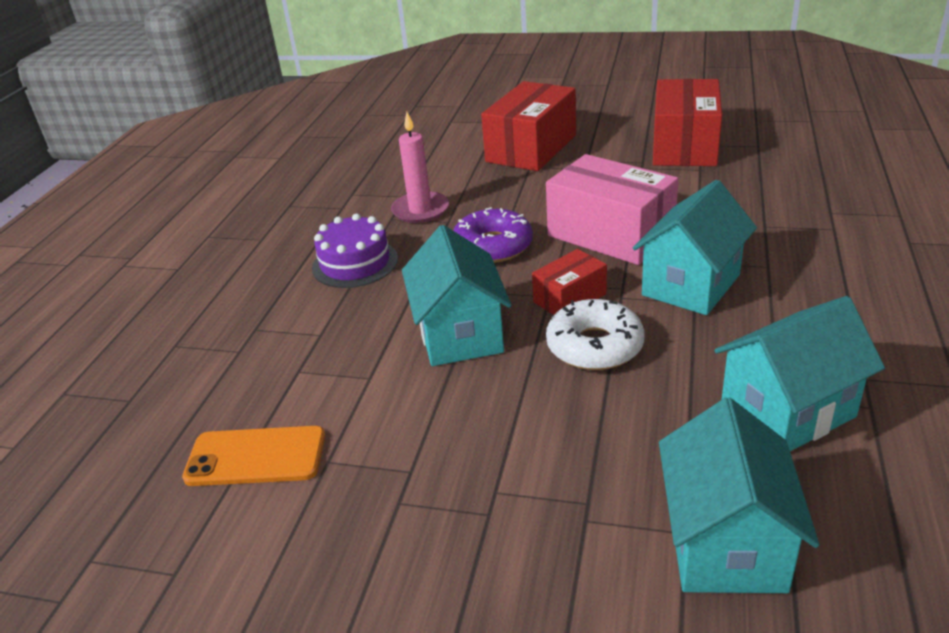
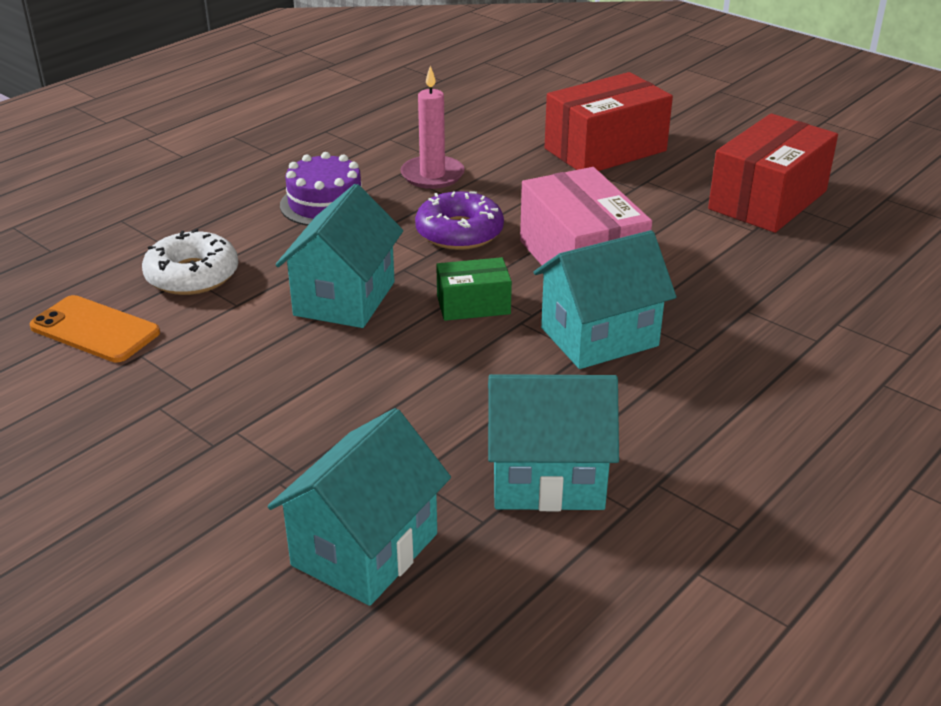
camera: 25 degrees right, 0 degrees up
(570, 298) = (473, 305): red box -> green box
(594, 346) = (446, 354): white donut -> white donut (192, 275)

